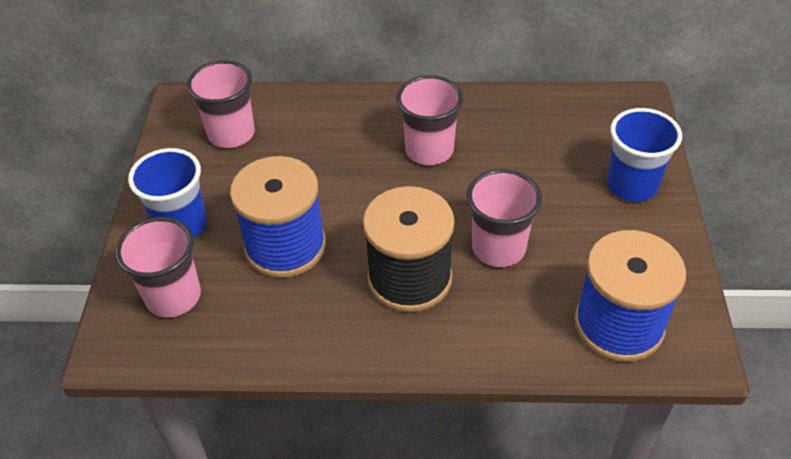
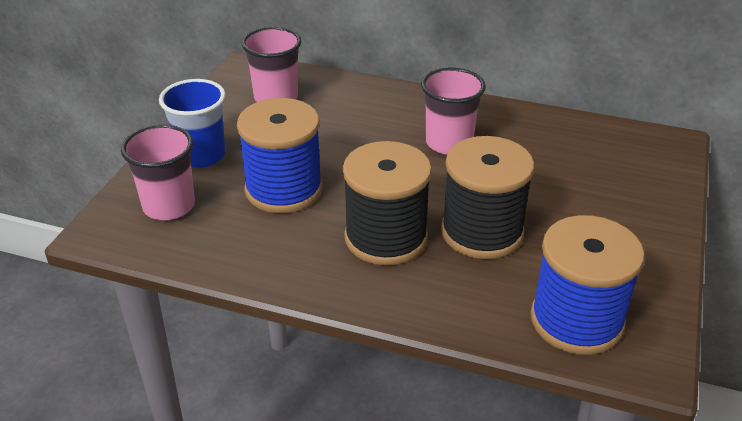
camera: 15 degrees right, 10 degrees down
(498, 248) = (482, 232): pink cup -> black spool
(631, 185) = (638, 209): blue cup -> none

